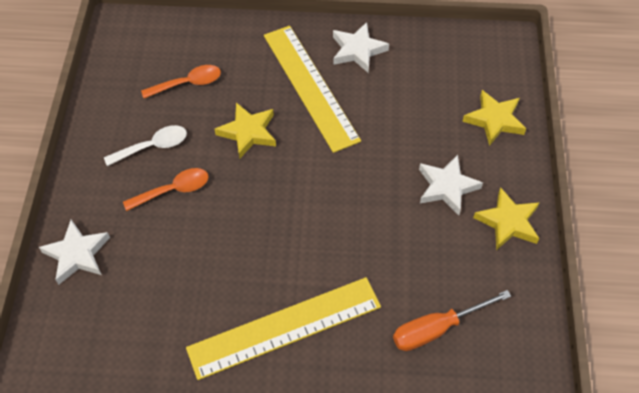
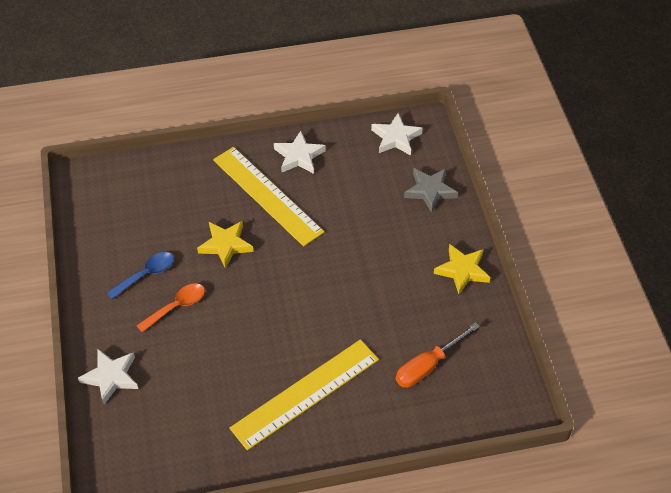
camera: 15 degrees left, 5 degrees down
(153, 146) = (146, 274): white spoon -> blue spoon
(188, 83) = (159, 215): orange spoon -> none
(447, 187) = (405, 254): white star -> white star (396, 138)
(494, 120) = (430, 191): yellow star -> grey star

